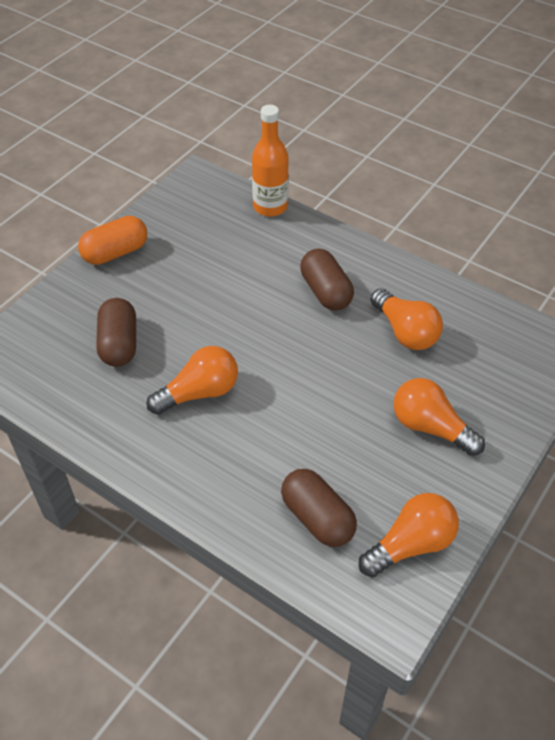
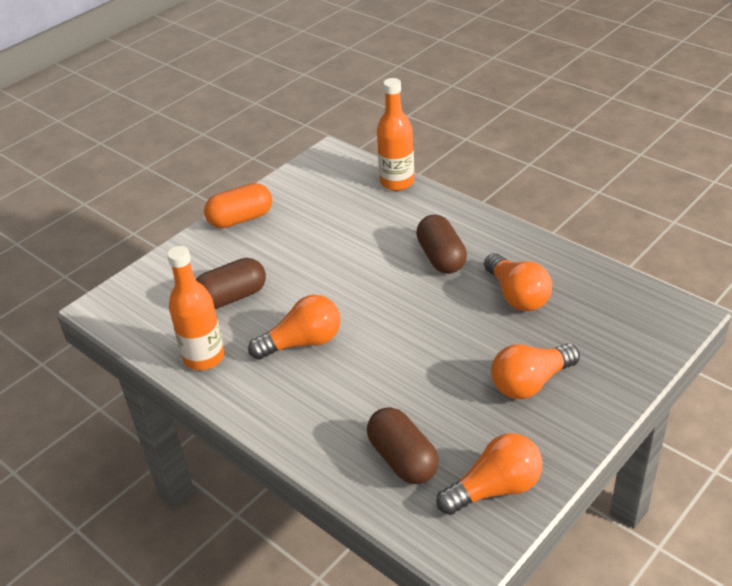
camera: 10 degrees right, 10 degrees down
(100, 414) = (204, 357): none -> orange bottle
(119, 344) = (232, 297): brown capsule -> brown capsule turned 60 degrees clockwise
(430, 427) = (530, 383): orange light bulb -> orange light bulb turned 75 degrees counterclockwise

